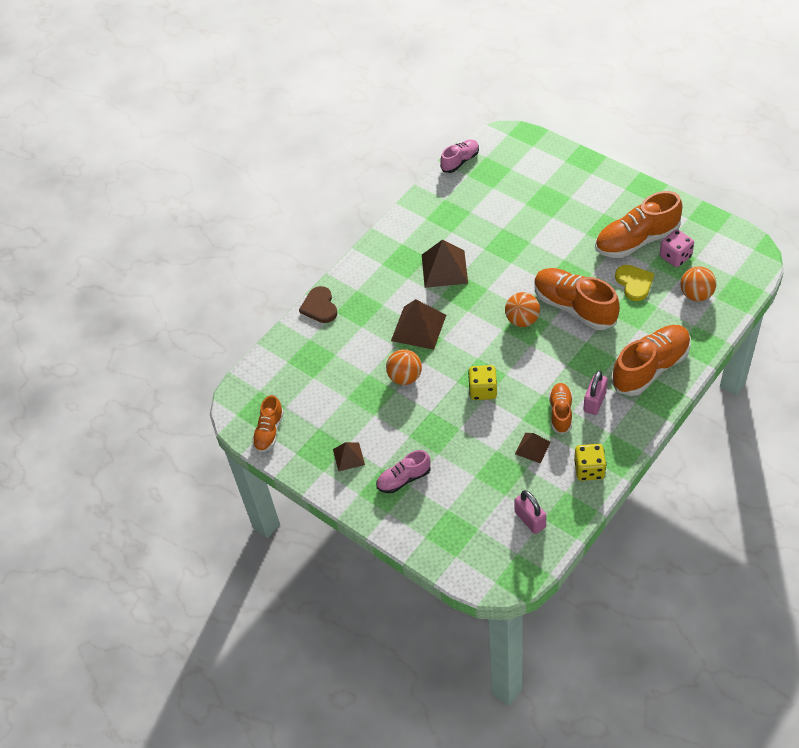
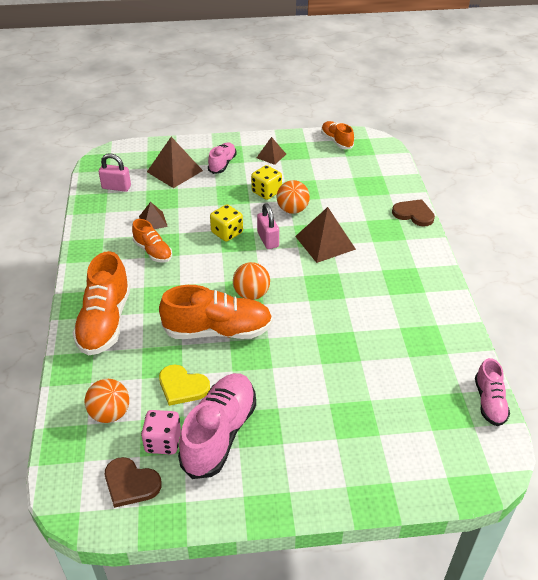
camera: 130 degrees right, 10 degrees down
(444, 268) = (363, 294): brown pyramid -> brown pyramid (175, 171)
(589, 469) = (98, 231): yellow dice -> yellow dice (266, 192)
(594, 402) = (132, 272): pink padlock -> pink padlock (268, 240)
(636, 240) = (219, 433): orange shoe -> pink shoe
(713, 245) = (130, 483): none -> brown heart

